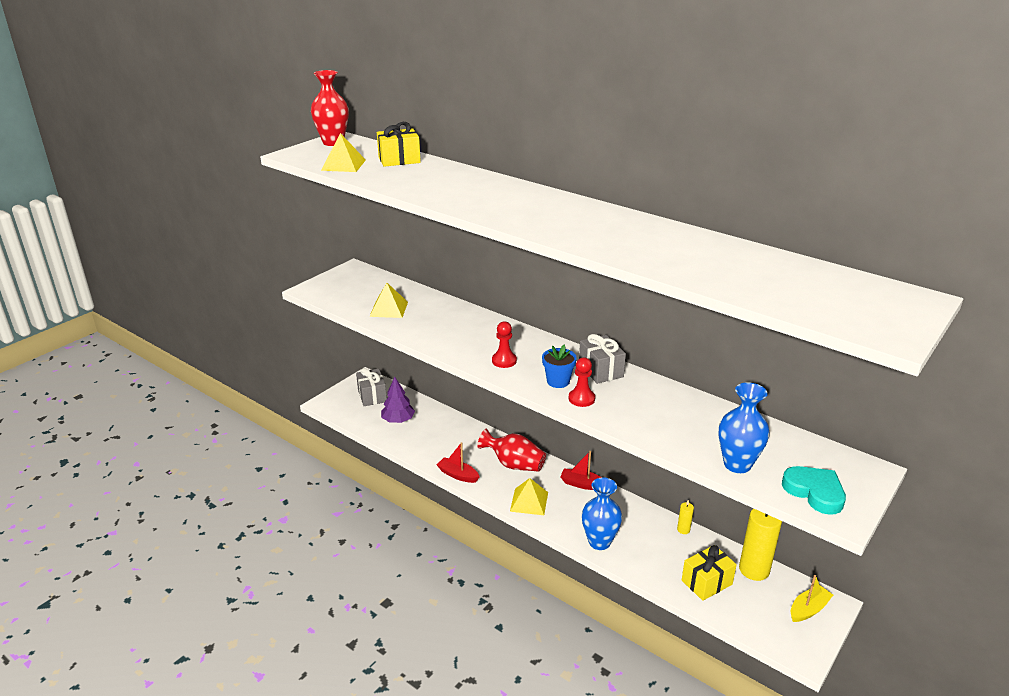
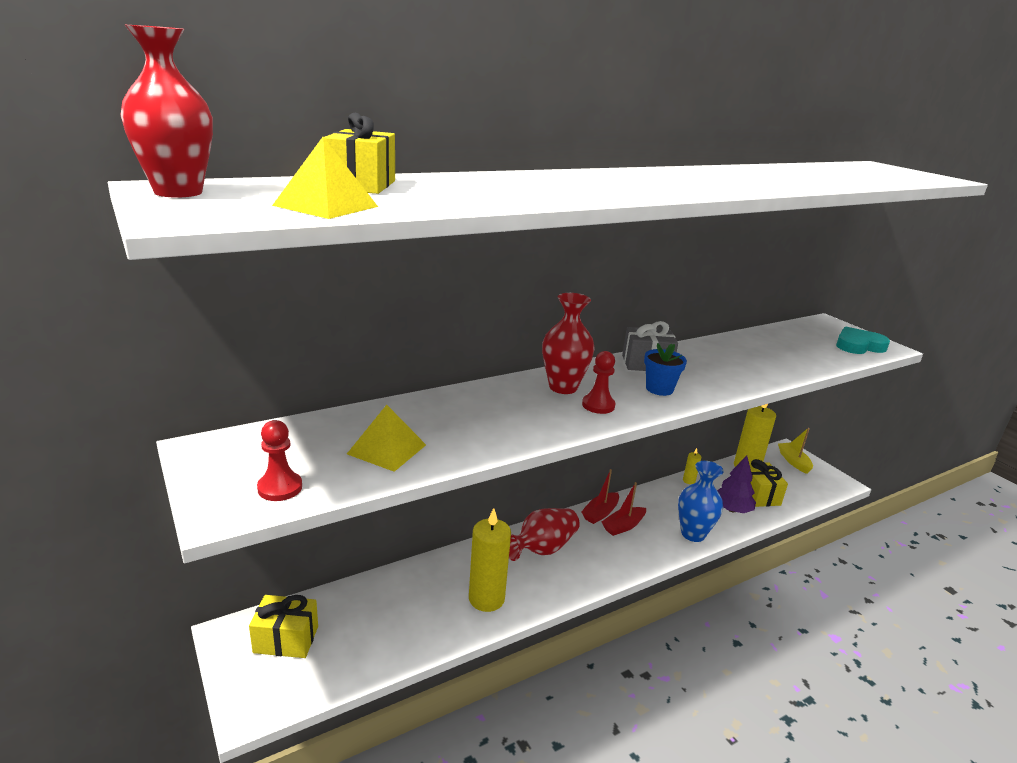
camera: 70 degrees left, 5 degrees down
(372, 396) = (286, 639): grey gift -> yellow gift
(398, 420) = (375, 626): purple tree -> purple tree (731, 509)
(447, 453) = (486, 599): none -> yellow candle
(458, 475) = (537, 602): red boat -> red boat (623, 526)
(518, 343) = (563, 387): none -> red vase
(529, 501) = (613, 560): yellow pyramid -> none
(581, 399) = (699, 387): red pawn -> red pawn (280, 488)
(737, 464) = (821, 358): blue vase -> none

